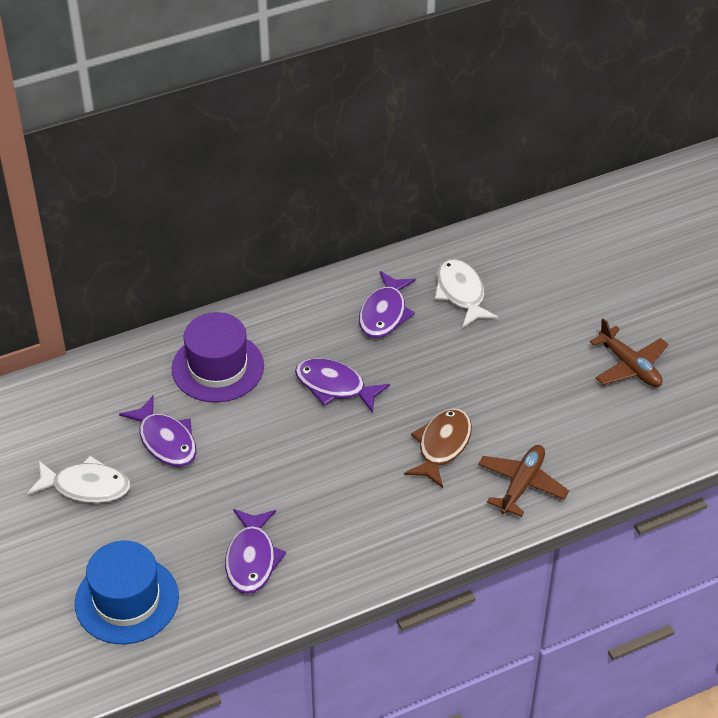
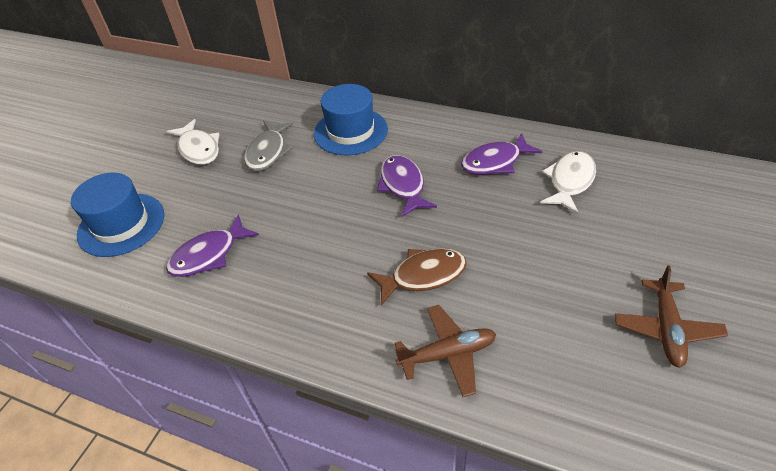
camera: 50 degrees right, 0 degrees up
(165, 440) = (268, 152): purple fish -> grey fish
(218, 367) = (350, 131): purple hat -> blue hat

